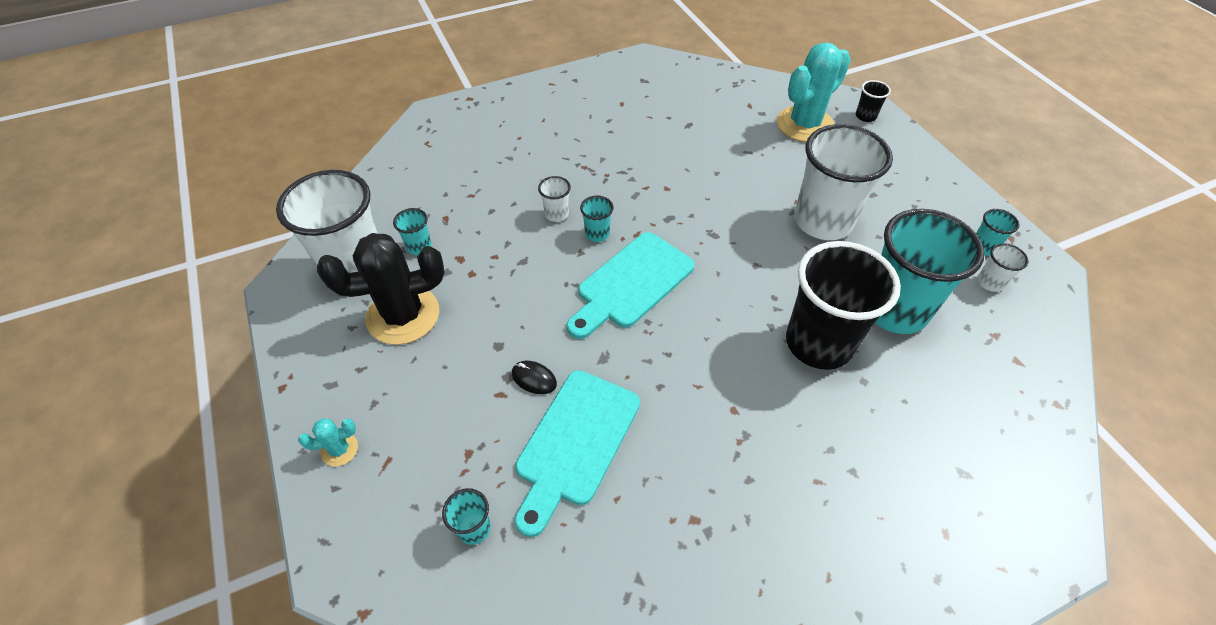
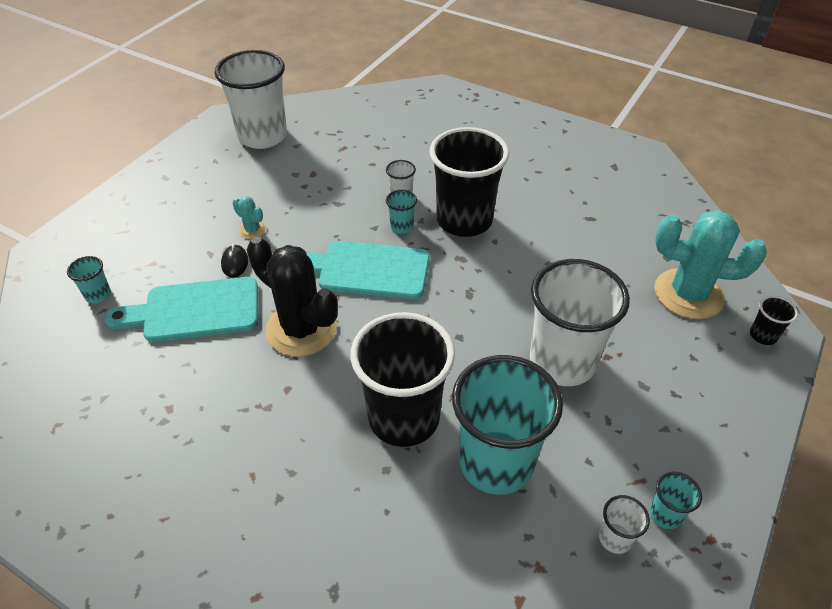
camera: 55 degrees right, 5 degrees down
(339, 449) = (120, 207): turquoise cactus -> turquoise cactus (252, 230)
(403, 315) = (241, 176): black cactus -> black cactus (301, 329)
(419, 247) = (306, 150): turquoise cup -> none
(626, 192) = (464, 220): none -> black cup

